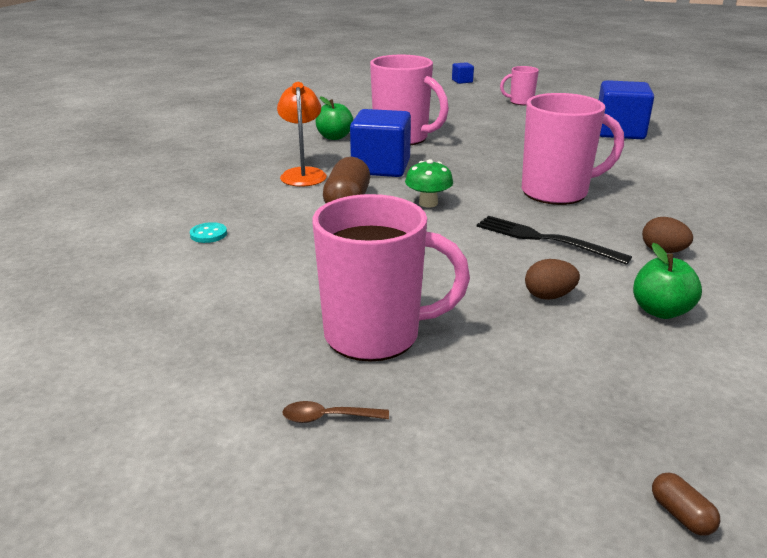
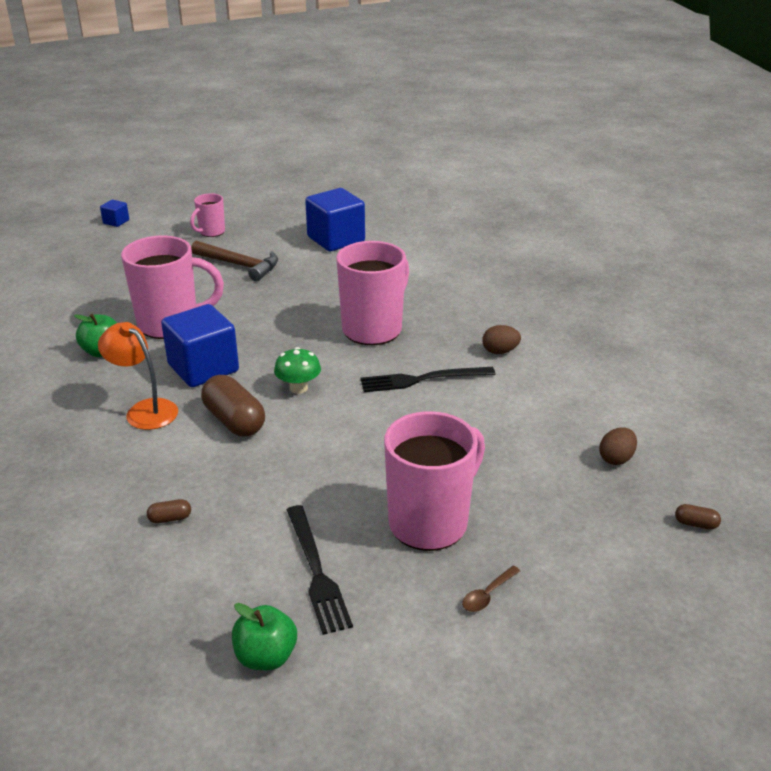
camera: 45 degrees left, 5 degrees up
(208, 234) = (170, 518): turquoise button -> brown capsule
(233, 315) = (316, 571): none -> black fork
(510, 124) = (240, 265): none -> brown hammer
(549, 296) = (484, 427): brown egg -> brown egg (616, 459)
(660, 311) = (552, 402): green apple -> green apple (266, 657)

